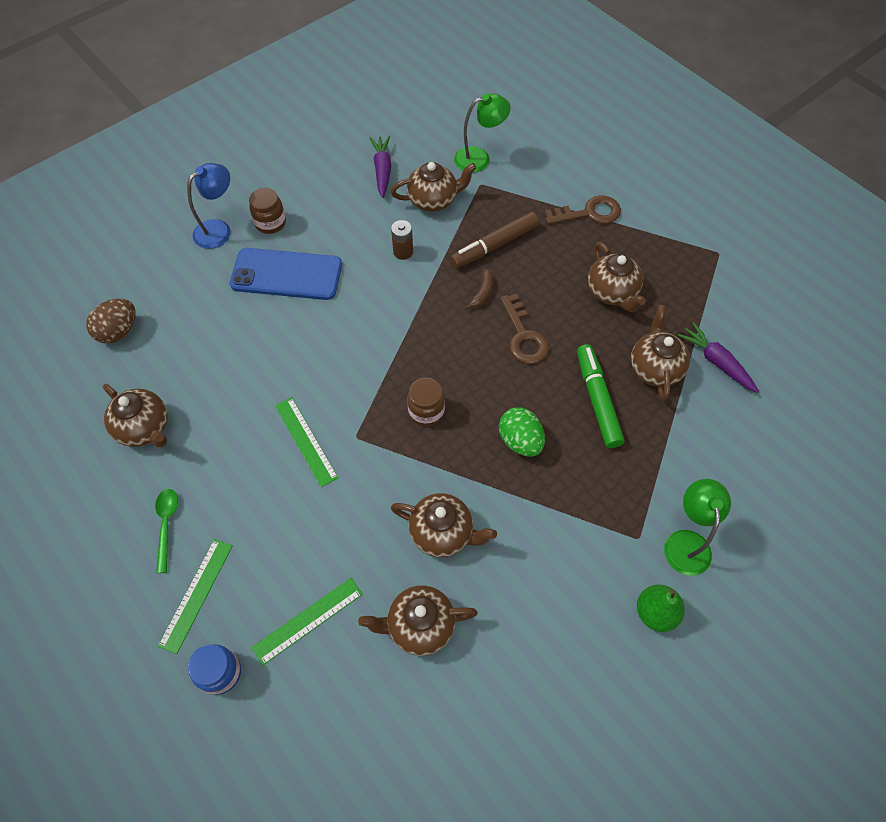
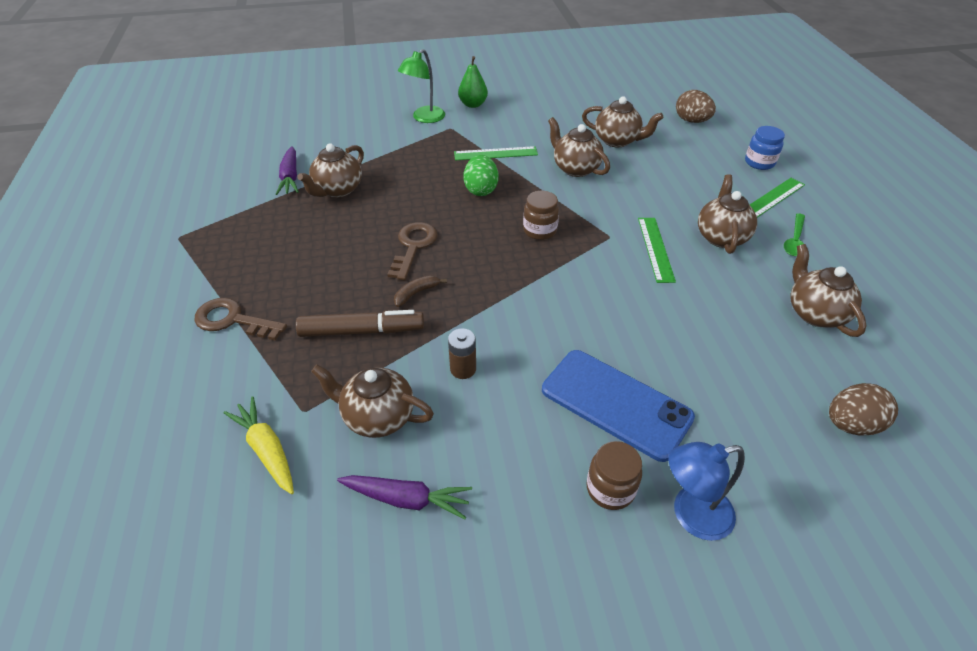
camera: 150 degrees left, 15 degrees down
(308, 620) = (691, 164): green ruler -> green ruler (495, 154)
(336, 745) = (691, 121): none -> brown egg
(382, 170) = (406, 499): purple carrot -> purple carrot turned 105 degrees counterclockwise
(479, 158) = (267, 450): green lamp -> yellow carrot
(597, 400) = (401, 189): green marker -> none
(612, 293) = (304, 246): brown teapot -> brown teapot (721, 237)

